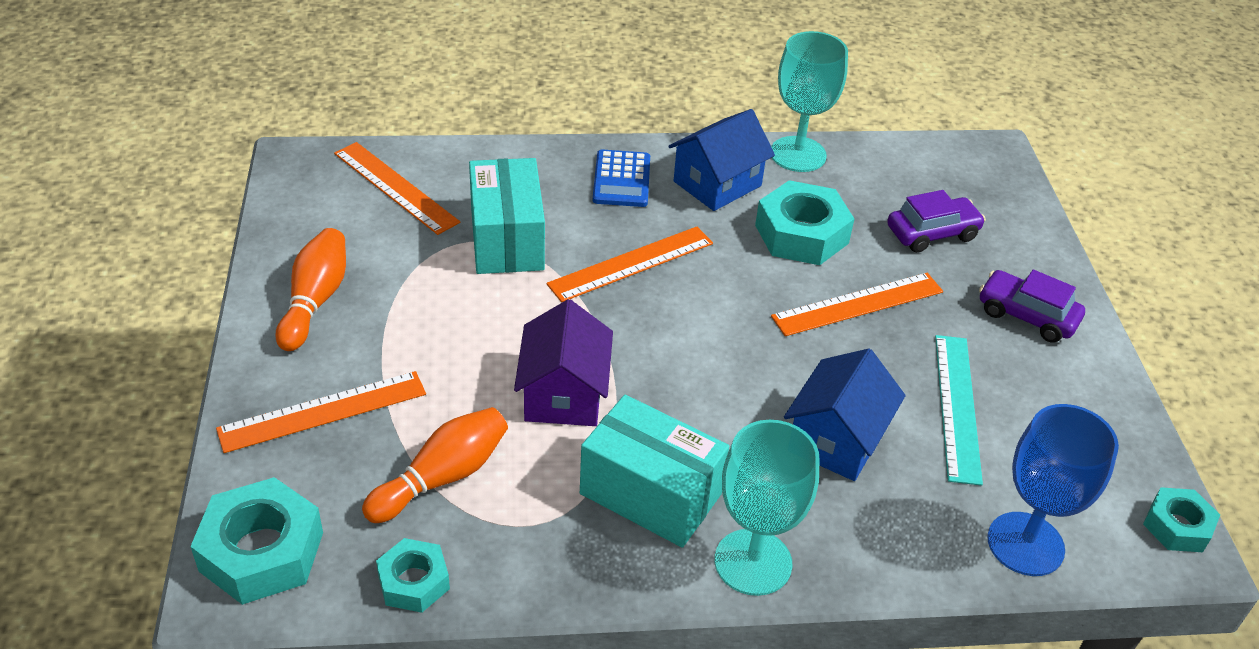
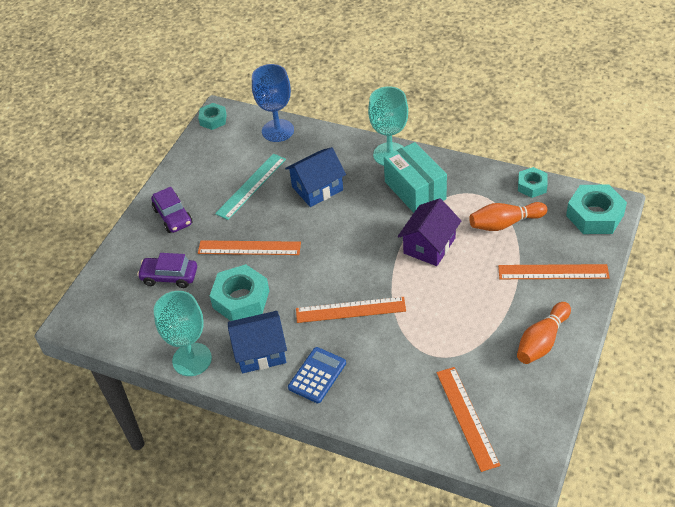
camera: 145 degrees left, 5 degrees up
(507, 239) = (413, 350): turquoise box -> none

